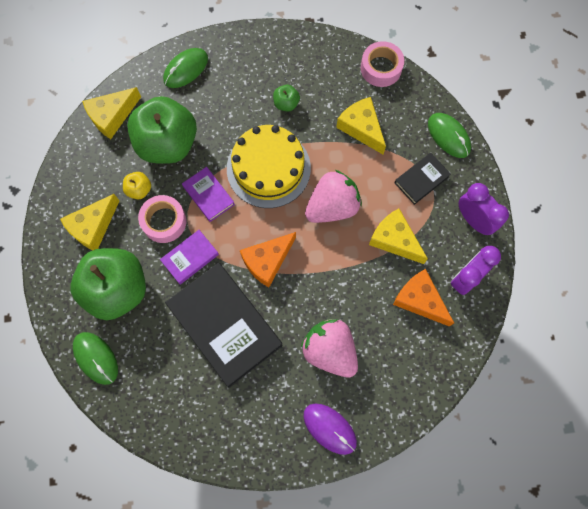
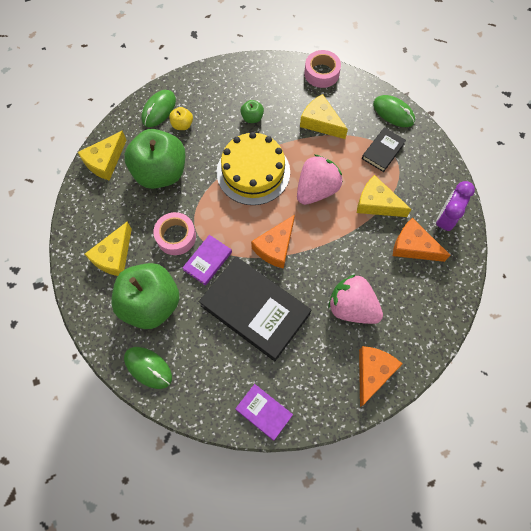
camera: 15 degrees left, 5 degrees down
(139, 190) = (146, 215): yellow apple -> yellow apple (182, 125)
(208, 195) = (208, 206): purple book -> purple book (264, 412)
(329, 428) = (372, 373): purple mouse -> orange cheese
(473, 220) = (435, 172): purple clock -> none

